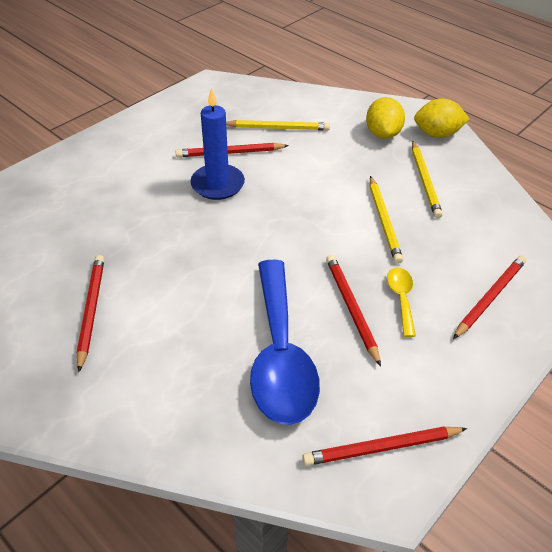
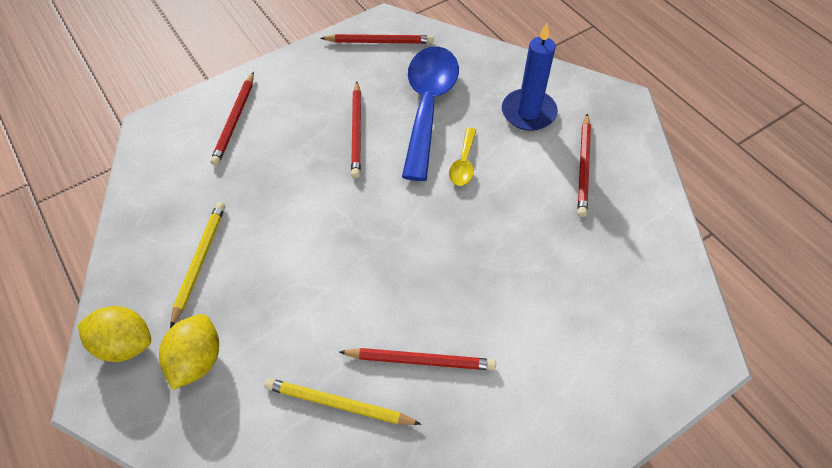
camera: 165 degrees left, 10 degrees up
(217, 184) = (447, 303): blue candle -> blue candle (528, 112)
(383, 221) = (279, 214): yellow pencil -> none
(401, 298) = (310, 132): yellow spoon -> yellow spoon (463, 164)
(490, 298) = (235, 120): red pencil -> red pencil turned 45 degrees counterclockwise

